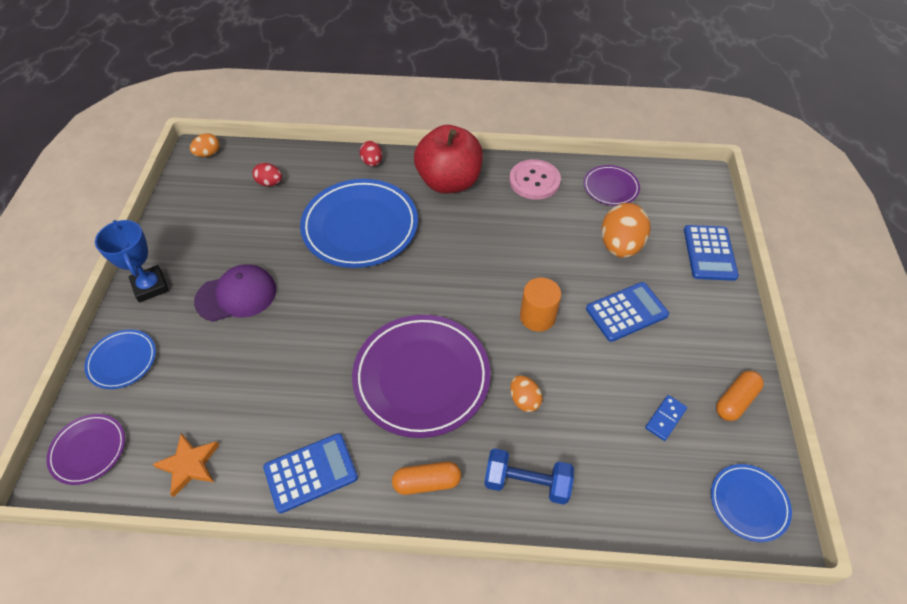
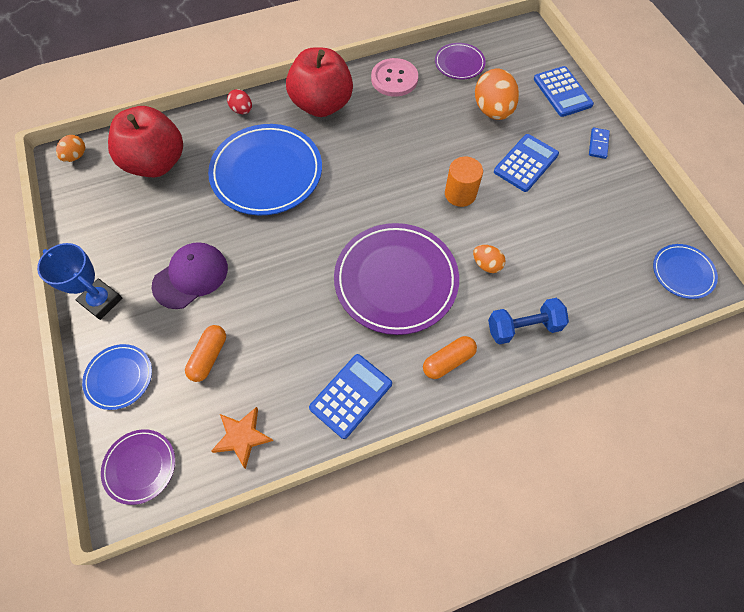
camera: 25 degrees left, 10 degrees up
(269, 183) = (156, 163): red egg -> red apple
(665, 418) = (596, 235): blue domino -> blue domino (598, 144)
(735, 401) = (637, 201): orange capsule -> orange capsule (209, 357)

